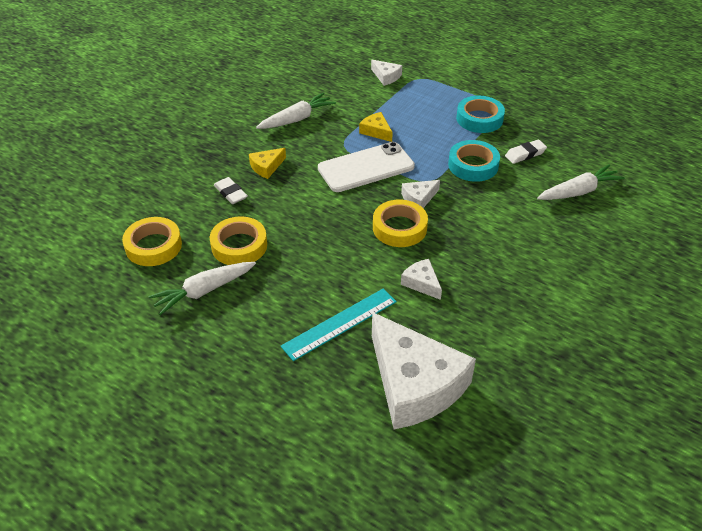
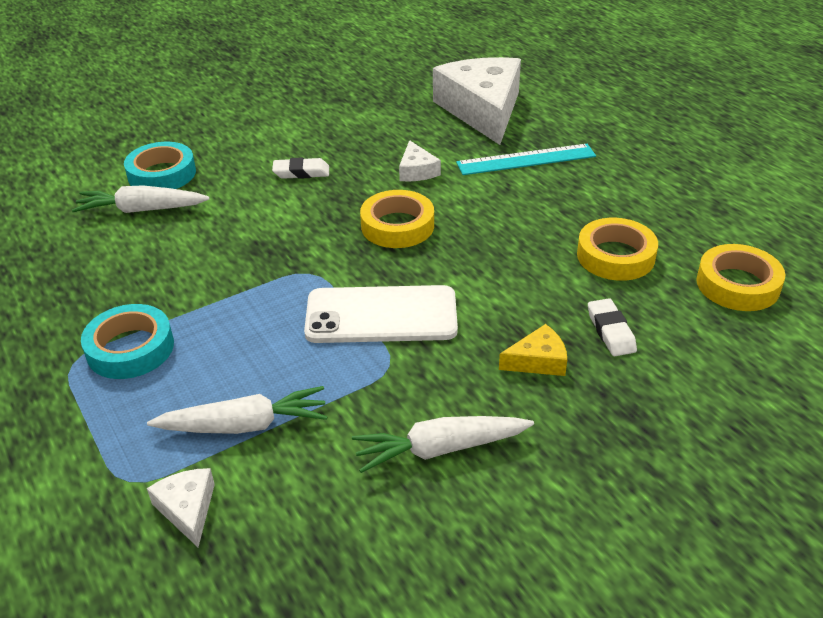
camera: 155 degrees left, 5 degrees down
(204, 291) = (670, 219): white carrot -> white carrot (243, 425)
(376, 131) = (316, 375): yellow cheese -> none
(419, 198) = (343, 253): white cheese -> none
(473, 165) = (227, 276): turquoise tape -> turquoise tape (162, 174)
(525, 154) = (140, 272): white eraser -> white eraser (301, 172)

